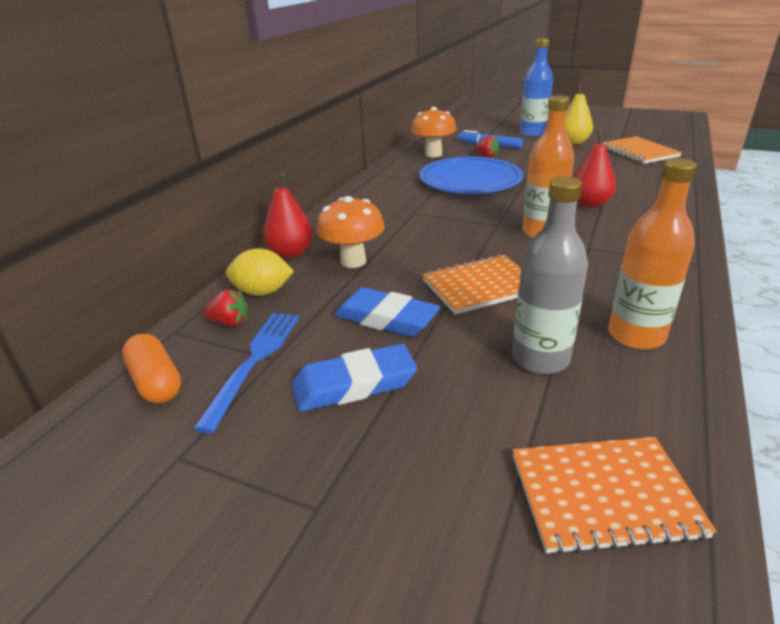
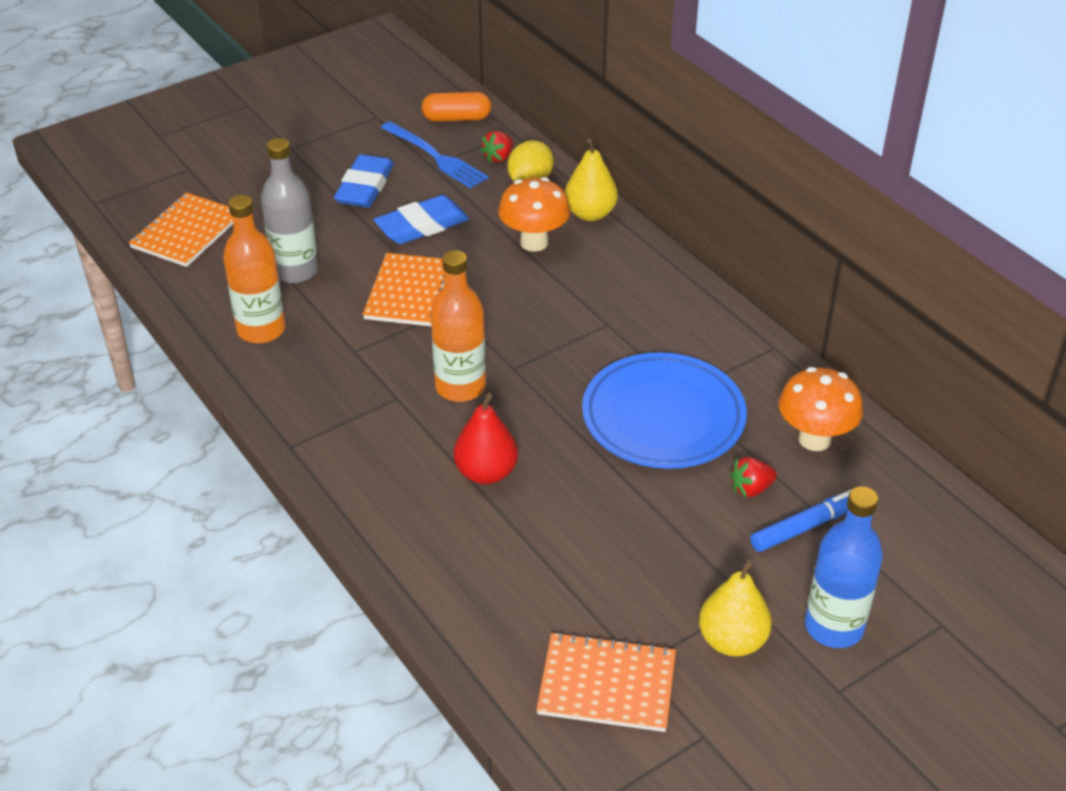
camera: 120 degrees right, 10 degrees up
(291, 253) = (590, 213): red pear -> yellow pear

